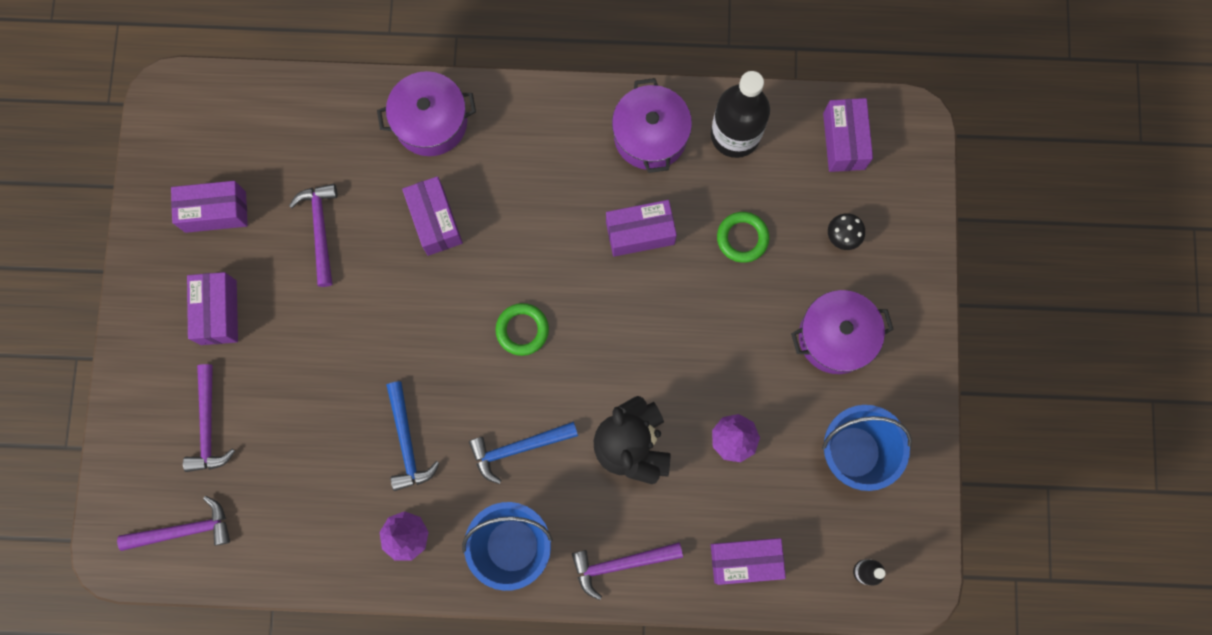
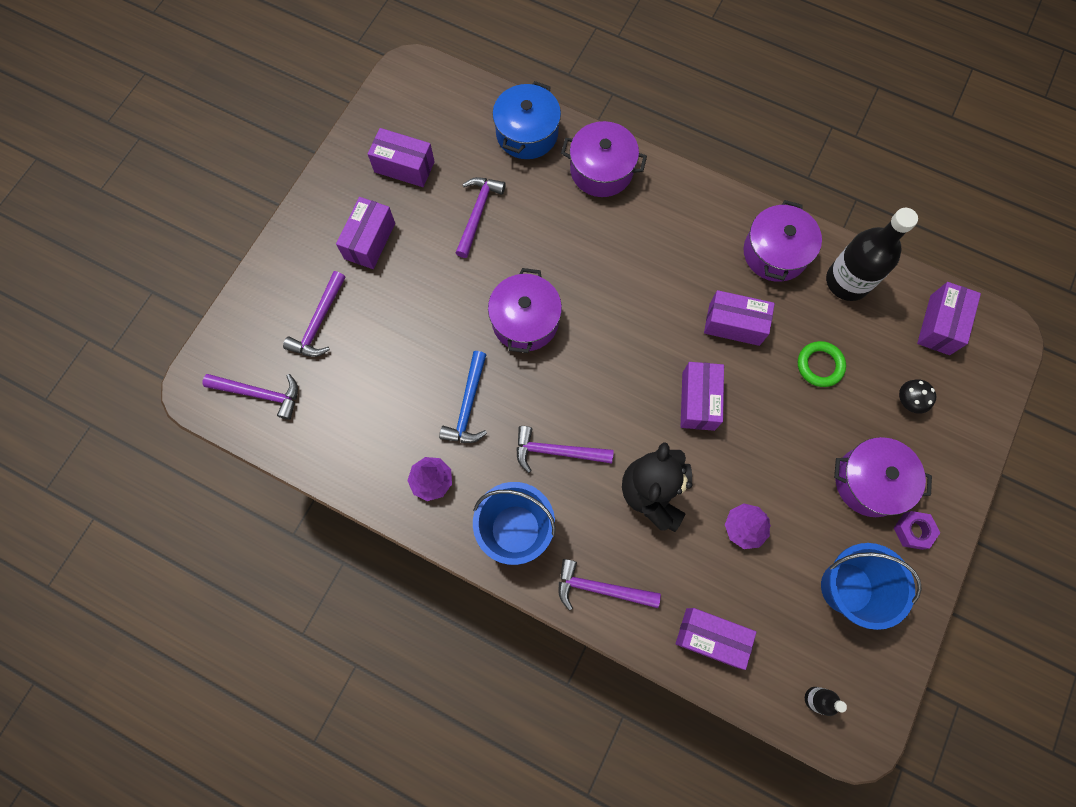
camera: 25 degrees right, 5 degrees down
(331, 114) = (527, 133): none -> blue pot
(424, 326) = (525, 321): none -> purple pot
(435, 221) = (571, 245): purple box -> purple box (698, 401)
(518, 448) = (556, 451): blue hammer -> purple hammer
(522, 330) = (603, 358): green ring -> none
(894, 367) = (913, 531): none -> purple nut

